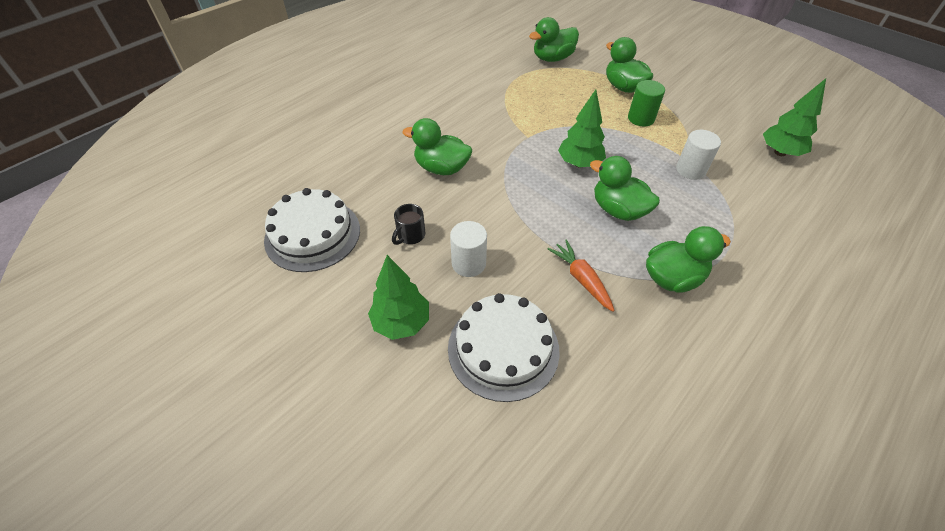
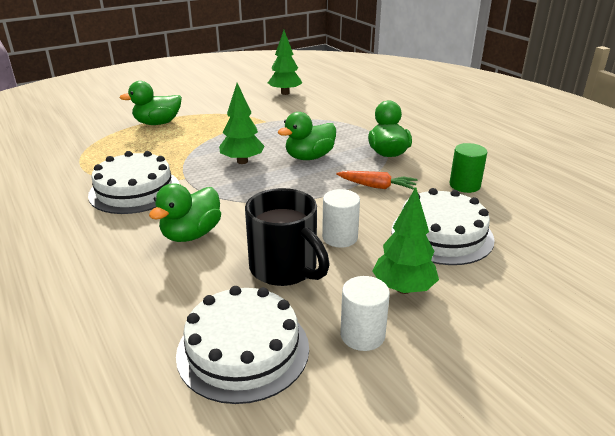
camera: 75 degrees left, 20 degrees down
(410, 235) = (285, 269): black mug -> black mug, size x2.06
(494, 117) = (134, 190): none -> white cake
(552, 58) = (73, 144): green duck -> none
(581, 279) = (377, 186): orange carrot -> orange carrot turned 150 degrees counterclockwise
(641, 118) = (206, 126): green cylinder -> green cylinder (464, 185)
(690, 170) = (282, 122): white cylinder -> white cylinder (362, 335)

